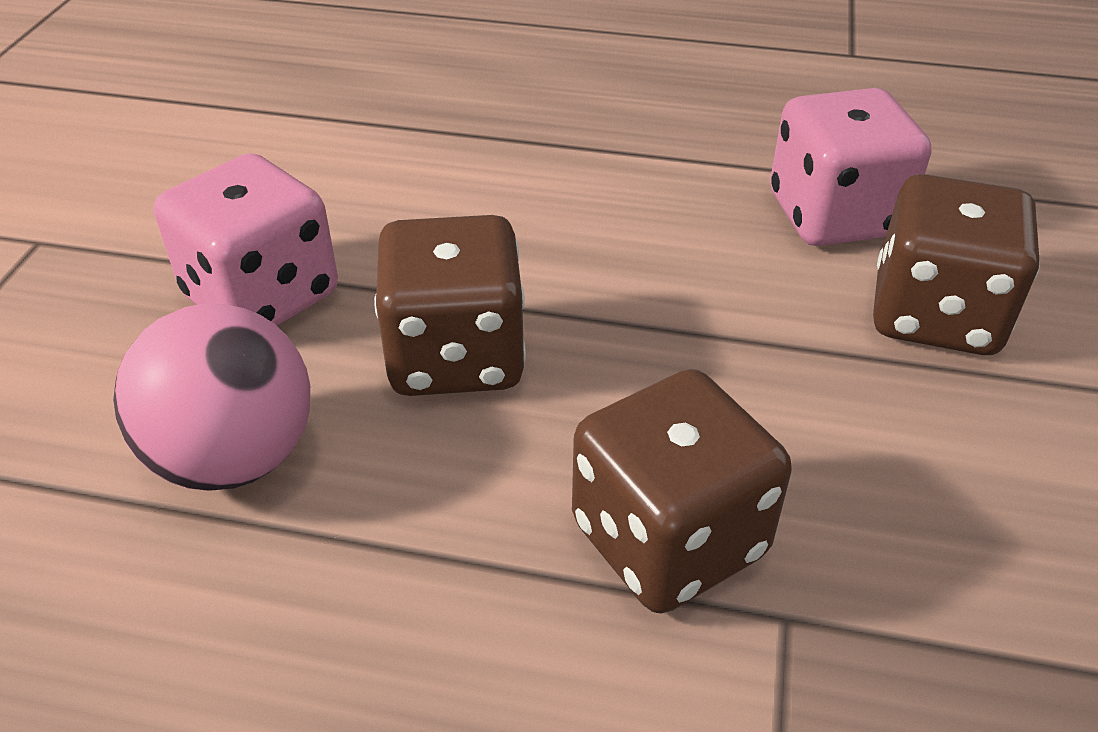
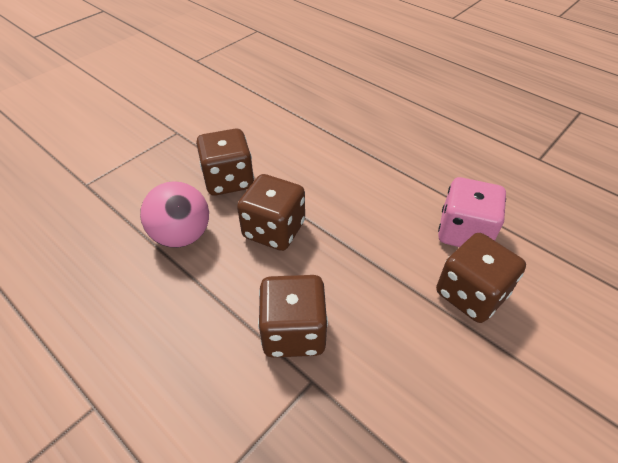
camera: 30 degrees right, 5 degrees up
(262, 296) = (228, 180): pink dice -> brown dice

